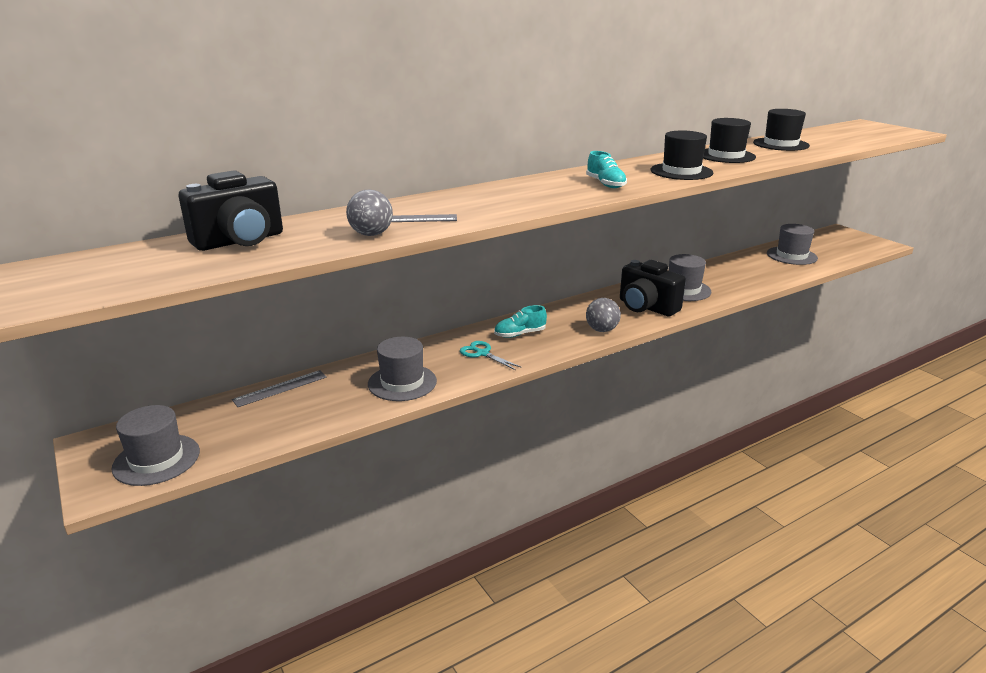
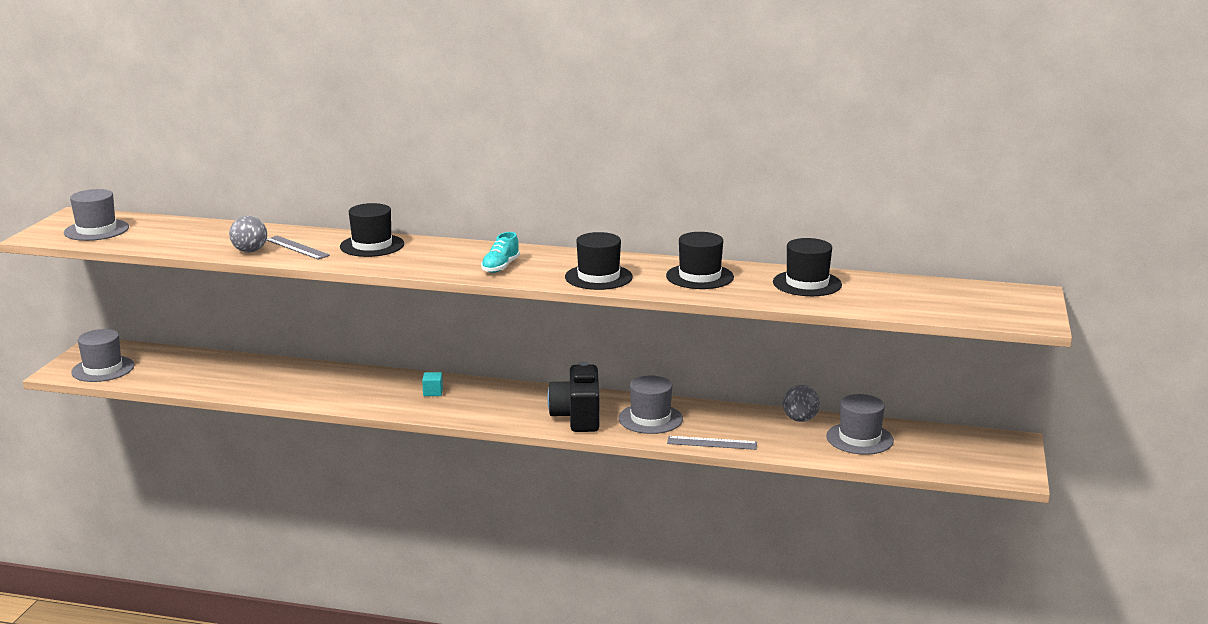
camera: 45 degrees right, 5 degrees down
(240, 241) = (184, 231): black camera -> none
(280, 388) = (225, 359): grey ruler -> grey ruler (712, 443)
(402, 382) = (290, 387): grey hat -> grey hat (96, 230)
(465, 199) = (372, 245): none -> black hat
(482, 353) = (377, 393): turquoise scissors -> none
(520, 334) = (433, 392): turquoise shoe -> turquoise cube
(601, 330) = (496, 416): grey ball -> grey ball (800, 419)

